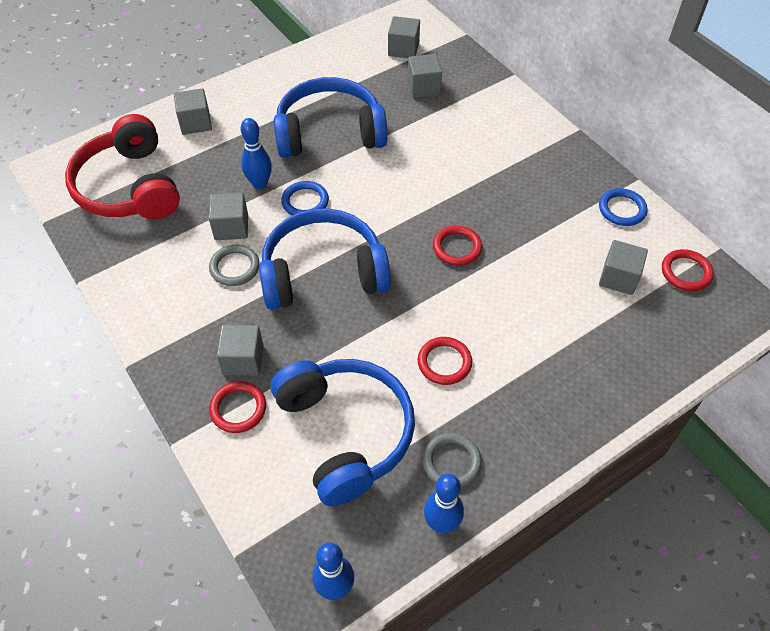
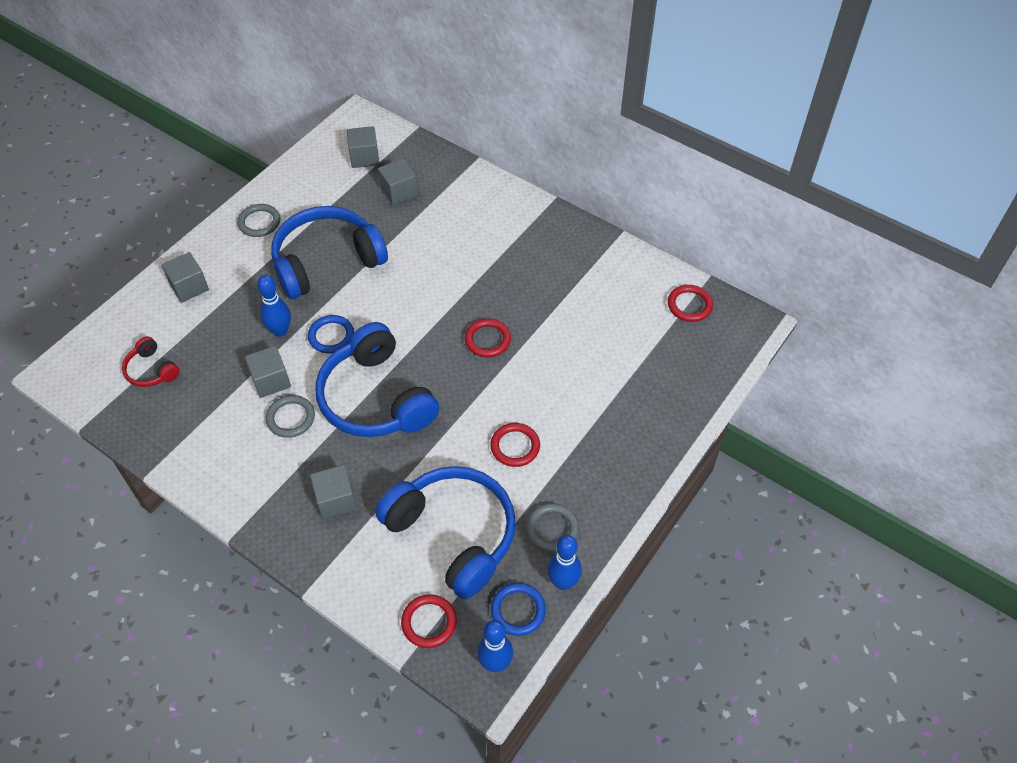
camera: 20 degrees left, 0 degrees up
(129, 187) = (151, 370): red headphones -> red headphones, size x0.46
(238, 409) = (350, 544): red ring -> red ring (429, 622)
(283, 83) = (259, 222): none -> grey ring
(323, 272) = (375, 398): blue headphones -> blue headphones turned 90 degrees counterclockwise
(618, 278) = (636, 326): grey cube -> none
(622, 209) = (618, 263): blue ring -> blue ring (518, 610)

